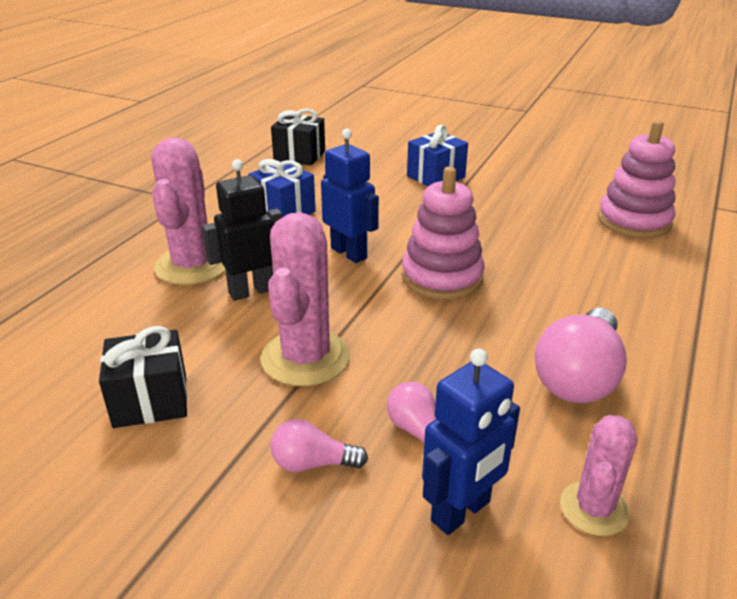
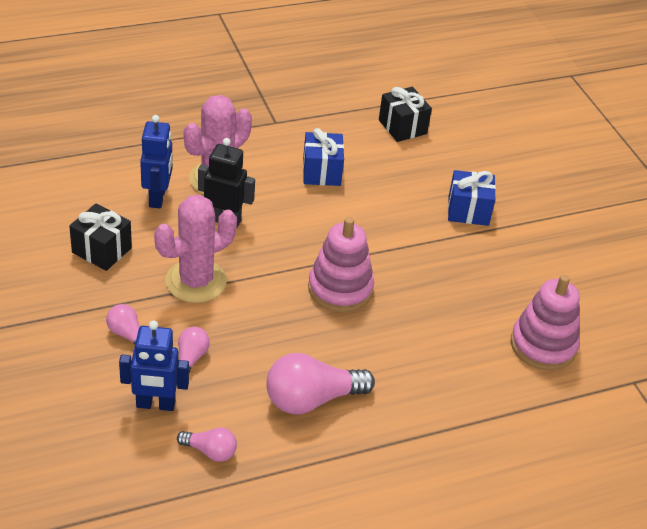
camera: 40 degrees right, 10 degrees up
(349, 253) = (313, 232): blue robot -> blue robot (158, 197)
(594, 508) = (210, 451): pink cactus -> pink light bulb

